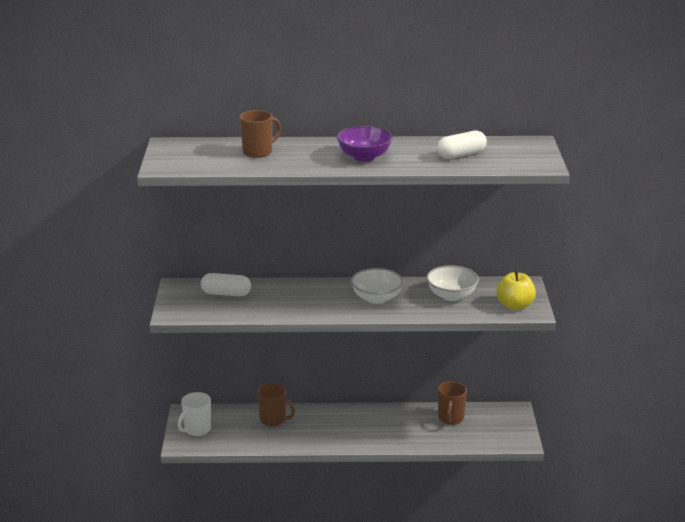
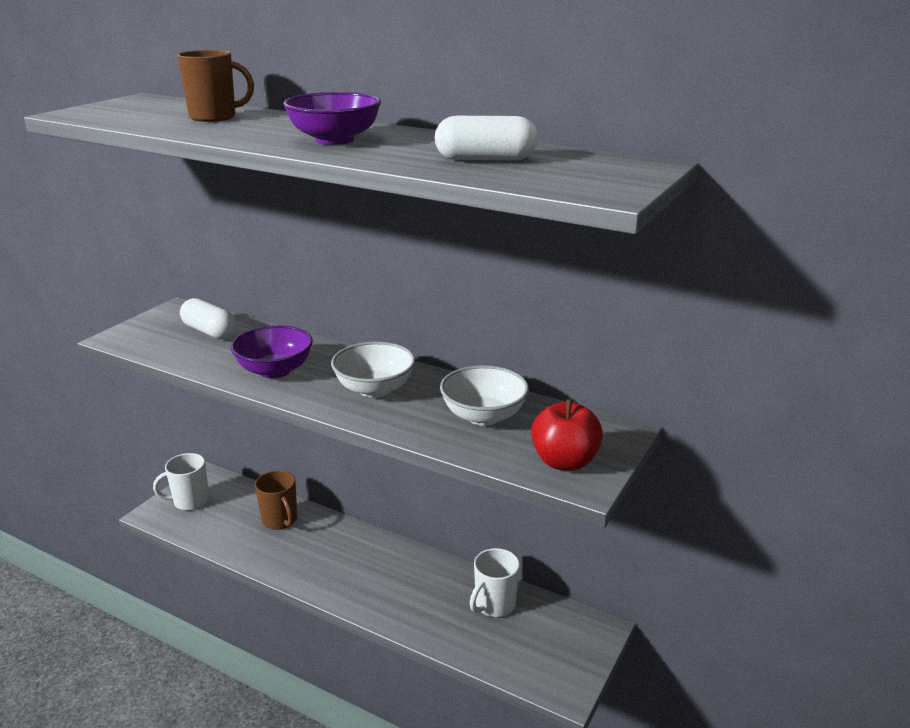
camera: 30 degrees right, 0 degrees up
(305, 305) = (275, 370): none -> purple bowl
(450, 418) = (494, 605): brown mug -> white mug
(515, 305) = (564, 462): yellow apple -> red apple

